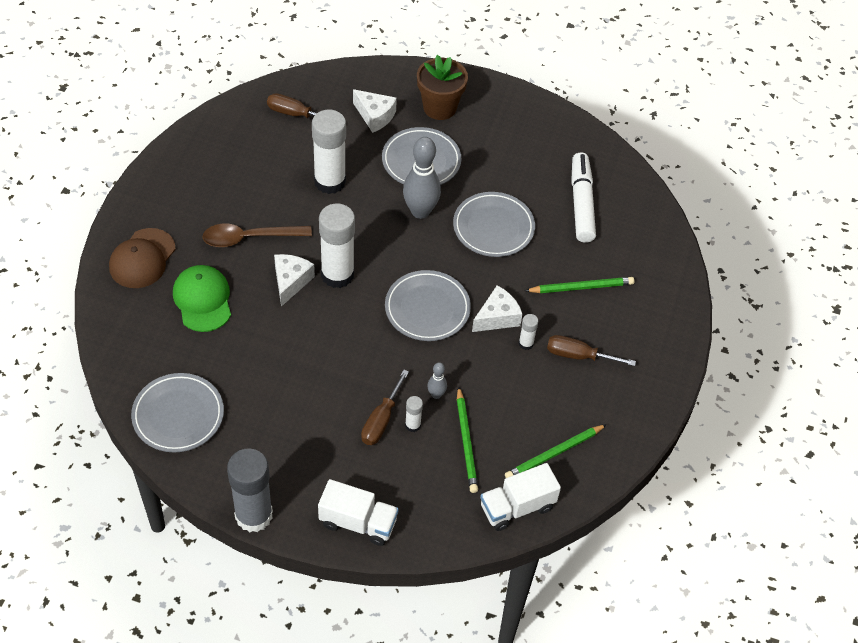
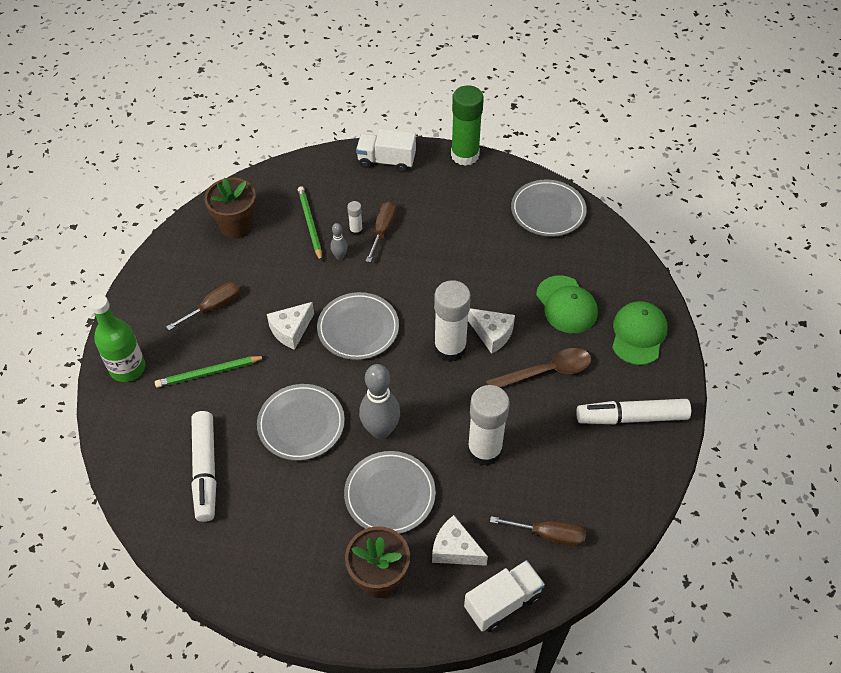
camera: 175 degrees right, 0 degrees up
(142, 259) = (638, 334): brown cap -> green cap
(186, 187) = (631, 417): none -> white marker
(254, 515) = (465, 155): grey glue stick -> green glue stick
(290, 282) = (492, 334): white cheese -> white cheese turned 60 degrees counterclockwise
(517, 507) = (266, 186): white truck -> white truck (502, 602)
(526, 343) = (263, 310): white glue stick -> none
(554, 454) = (236, 226): green pencil -> brown flower pot
(578, 355) = (214, 307): brown screwdriver -> brown screwdriver turned 45 degrees counterclockwise
(663, 304) = (127, 368): none -> green bottle

